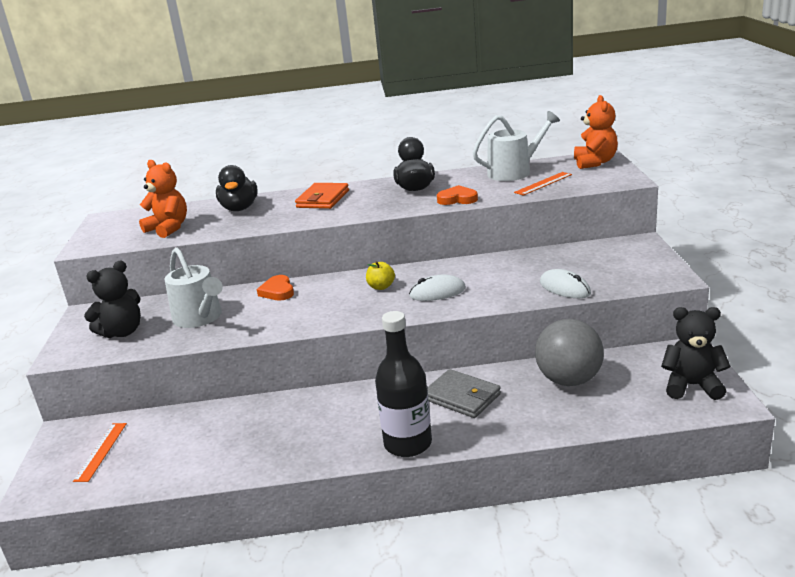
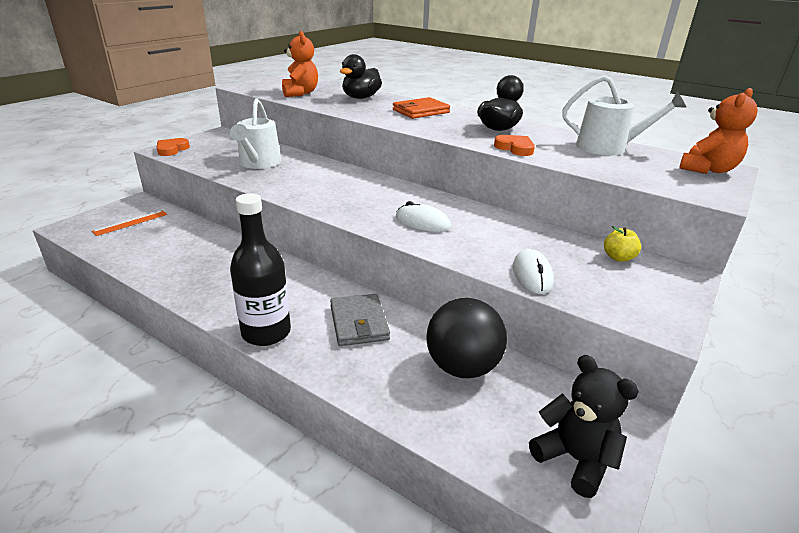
camera: 35 degrees right, 5 degrees up
(122, 332) = (211, 151): black teddy bear -> none
(277, 291) = (327, 169): orange heart -> orange heart (172, 149)
(381, 287) = (393, 198): yellow apple -> yellow apple (618, 257)
(543, 183) = (617, 166): orange ruler -> none
(569, 380) = (462, 367): grey ball -> black ball

